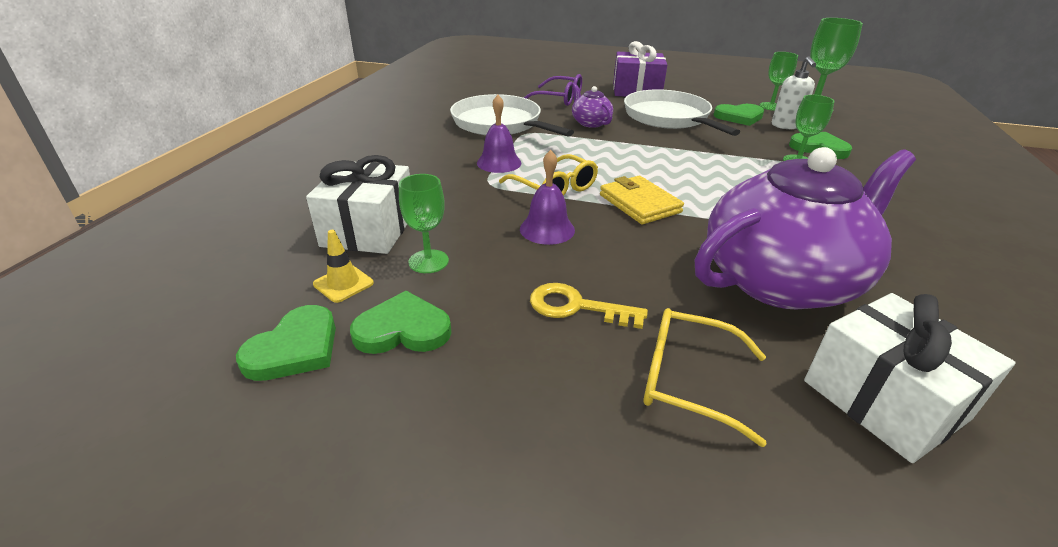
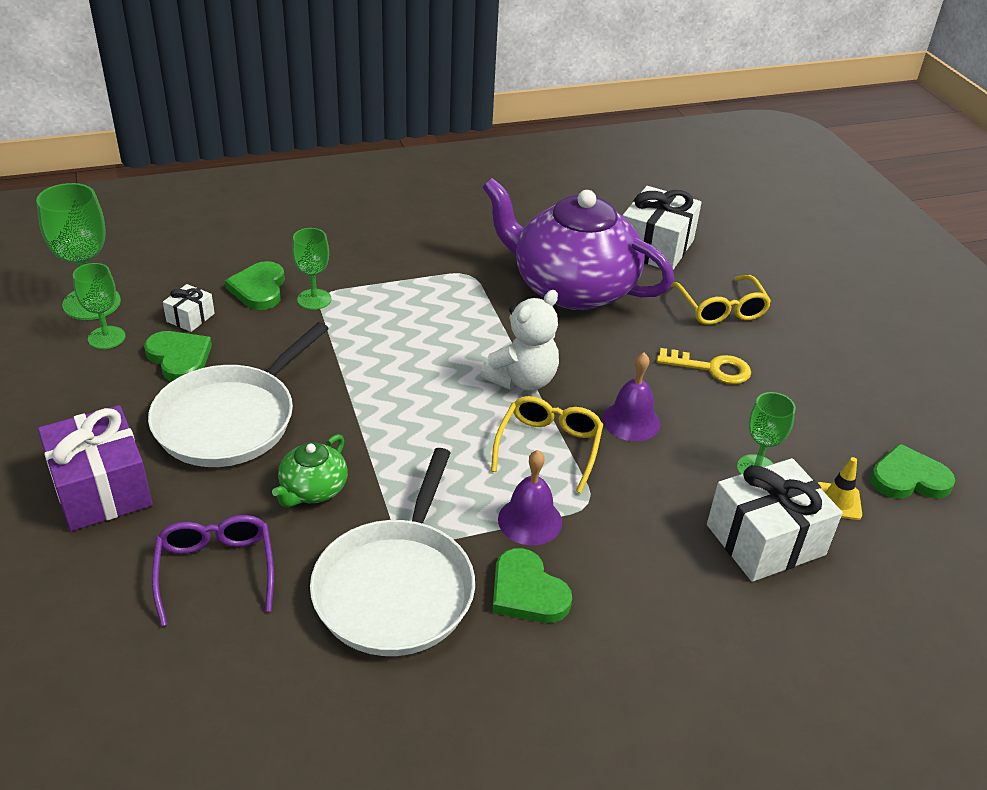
camera: 125 degrees left, 5 degrees up
(403, 329) = (831, 438): green heart -> green heart (527, 592)
(577, 307) = (711, 368): yellow key -> yellow key turned 60 degrees counterclockwise
(590, 123) = (313, 490): purple teapot -> green teapot
(639, 204) = (522, 380): yellow wallet -> white teddy bear
(786, 126) = (190, 317): white soap dispenser -> white gift

